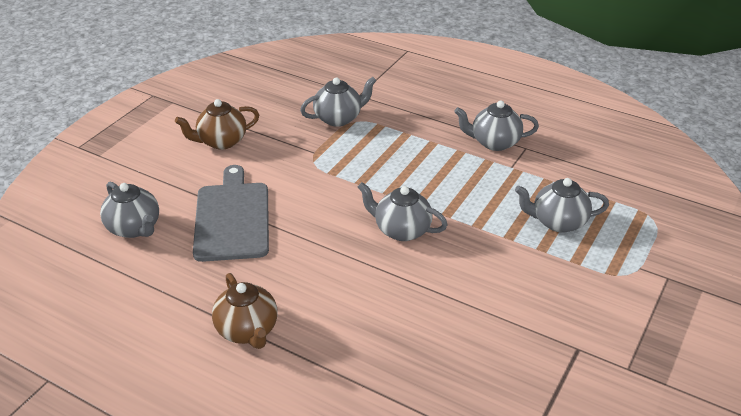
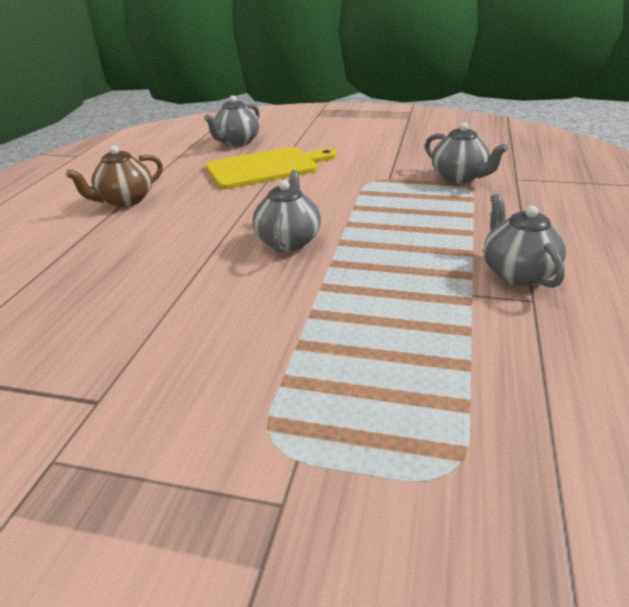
camera: 75 degrees right, 5 degrees down
(221, 141) = (369, 143): brown teapot -> none
(232, 218) = (266, 167): grey cutting board -> yellow cutting board
(557, 222) = (369, 351): grey teapot -> none

